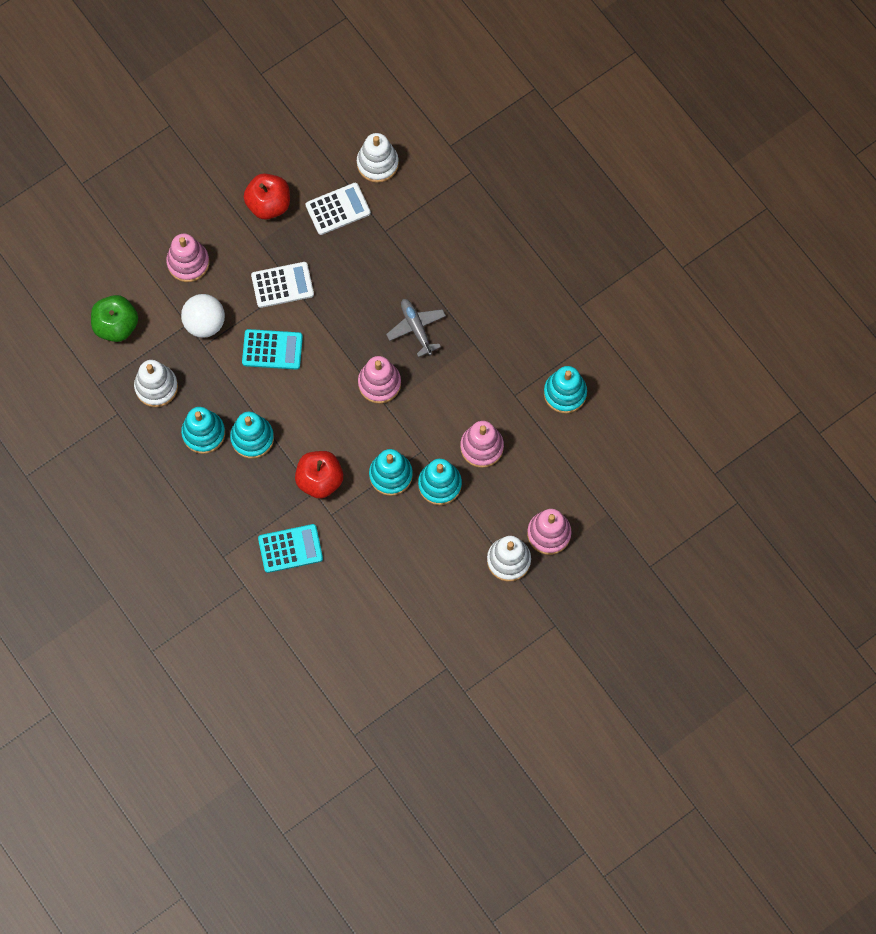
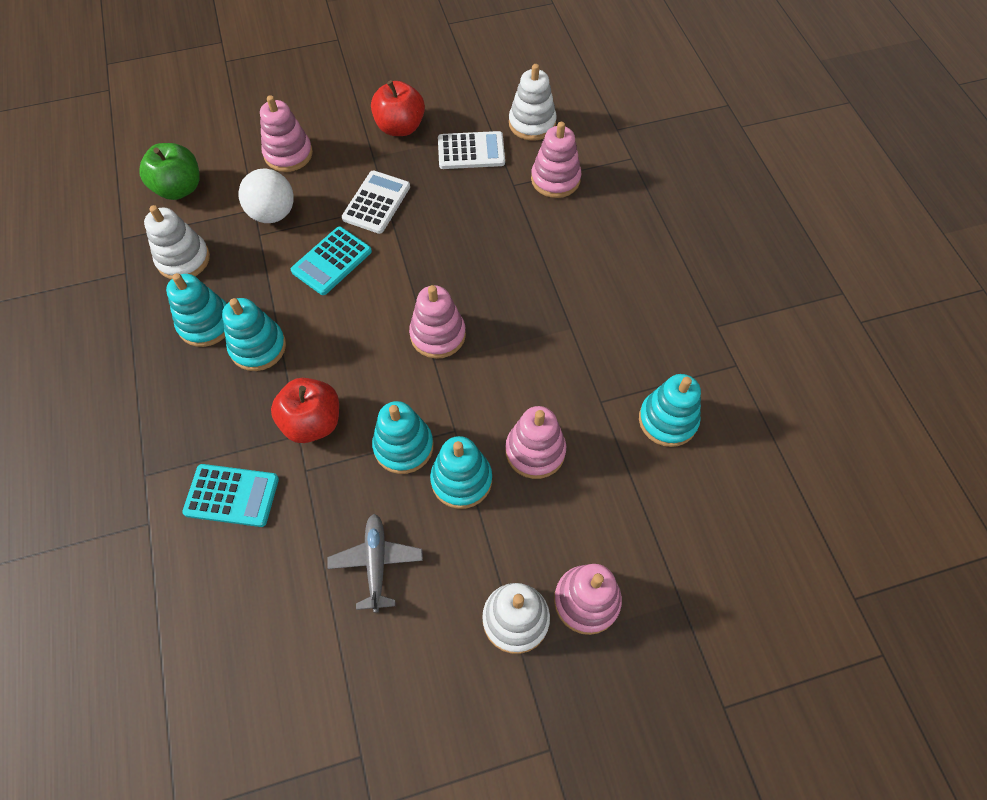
camera: 20 degrees right, 10 degrees down
(272, 349) = (332, 261): turquoise calculator -> turquoise calculator turned 105 degrees clockwise
(282, 285) = (376, 202): white calculator -> white calculator turned 75 degrees counterclockwise
(416, 328) = (508, 289): grey plane -> grey plane (376, 563)
(417, 214) = (555, 179): none -> pink stacking toy

